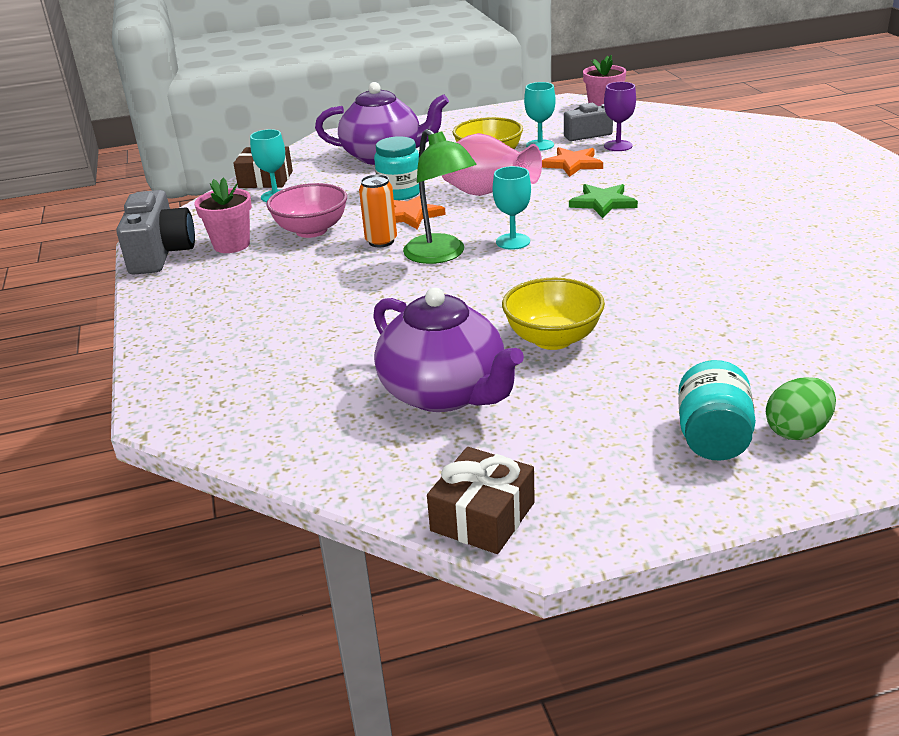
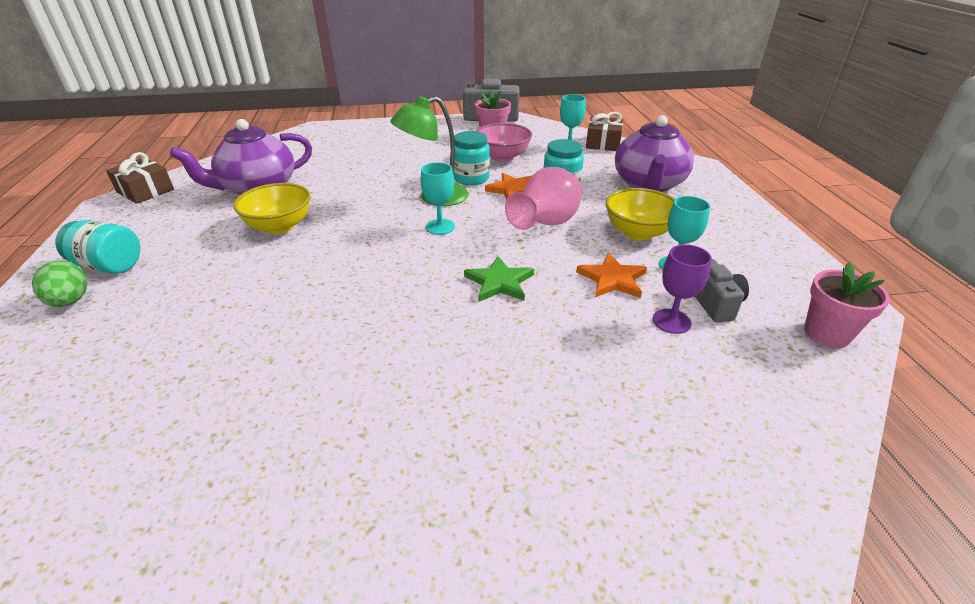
camera: 95 degrees right, 5 degrees up
(381, 241) = (471, 178): orange can -> turquoise jar

